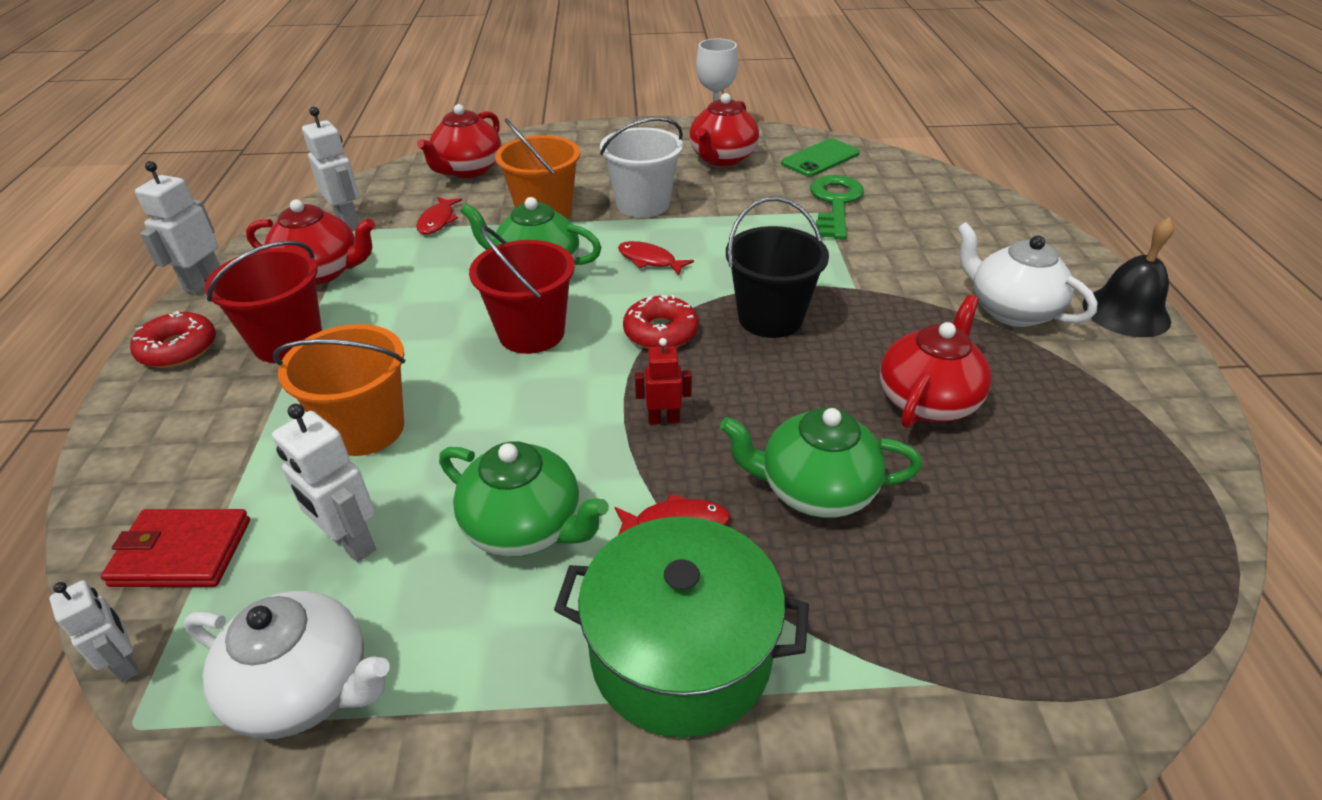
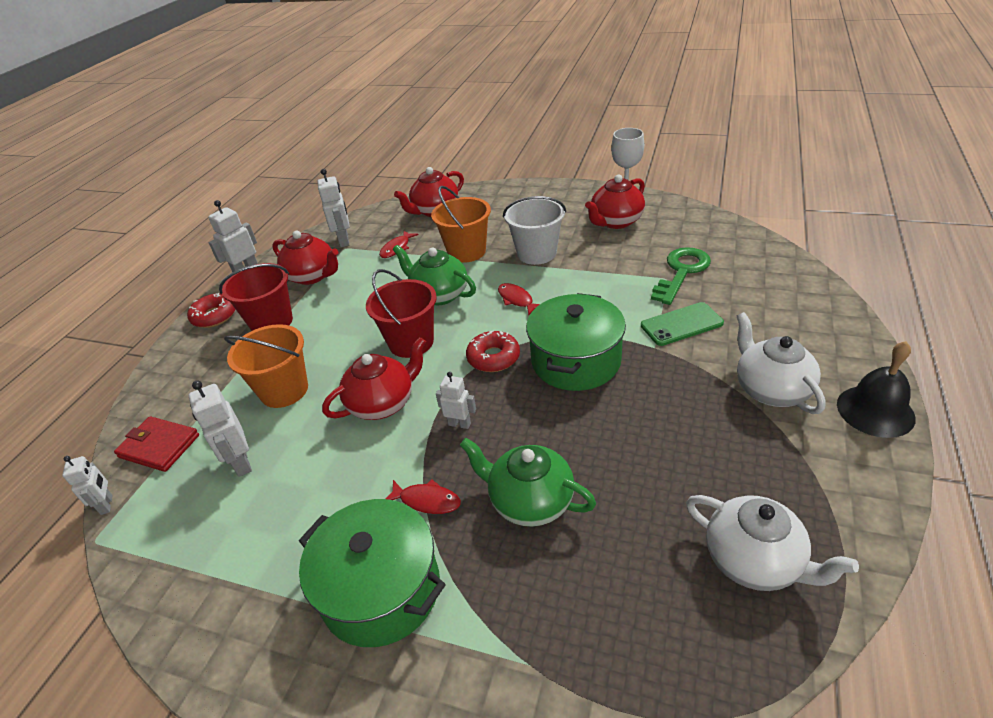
camera: 25 degrees right, 0 degrees up
(306, 689) = (178, 546): white teapot -> white teapot (754, 561)
(525, 527) = (337, 479): green teapot -> none
(663, 419) = (459, 424): red robot -> white robot
(770, 318) = (576, 361): black bucket -> green pot
(820, 158) = (693, 230): green phone -> green phone (681, 324)
(928, 400) = (654, 451): red teapot -> red teapot (383, 403)

